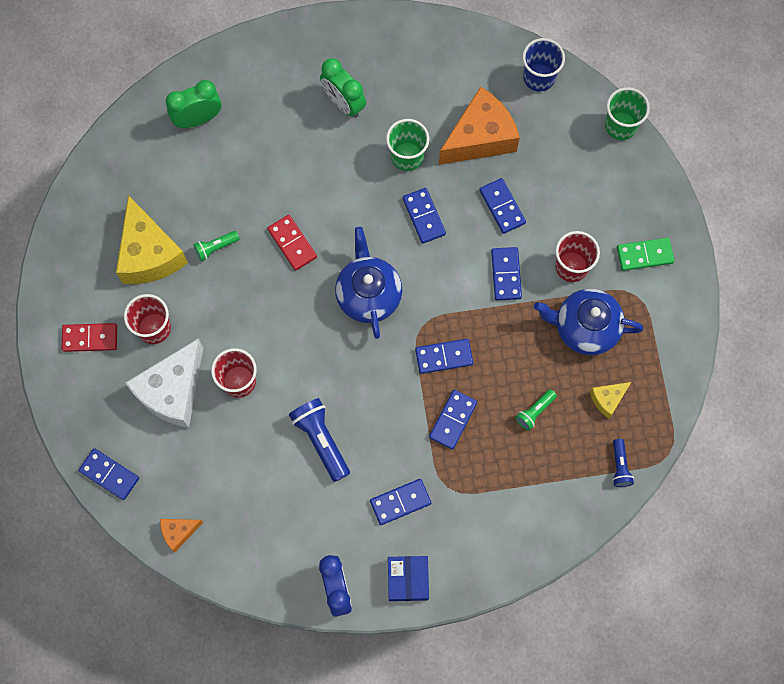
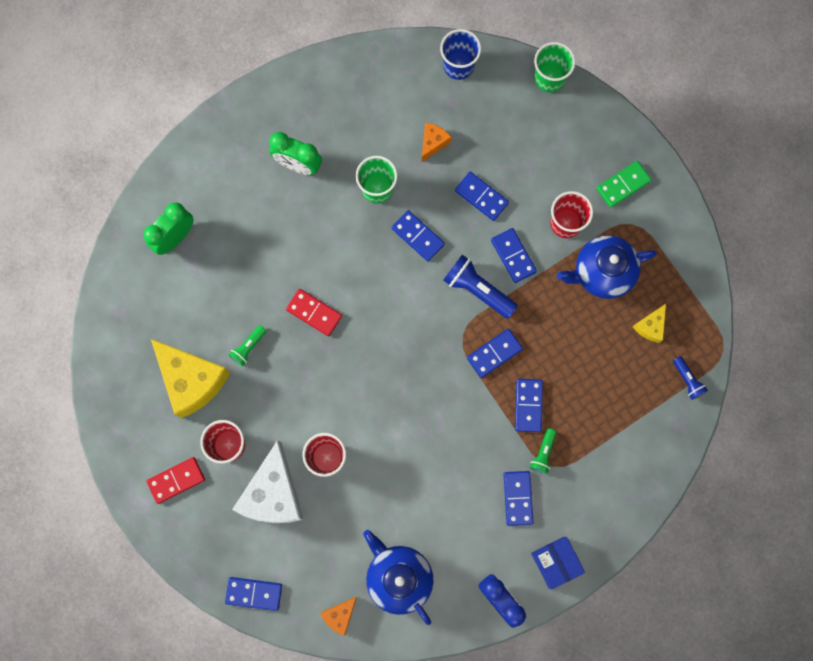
camera: 25 degrees left, 5 degrees up
(321, 440) = (424, 476): blue flashlight -> blue flashlight (478, 290)
(368, 294) = (403, 328): blue teapot -> blue teapot (398, 577)
(400, 502) = (518, 498): blue domino -> blue domino turned 45 degrees counterclockwise
(480, 137) = (433, 143): orange cheese -> orange cheese, size x0.48
(535, 411) = (594, 365): green flashlight -> green flashlight (543, 453)

